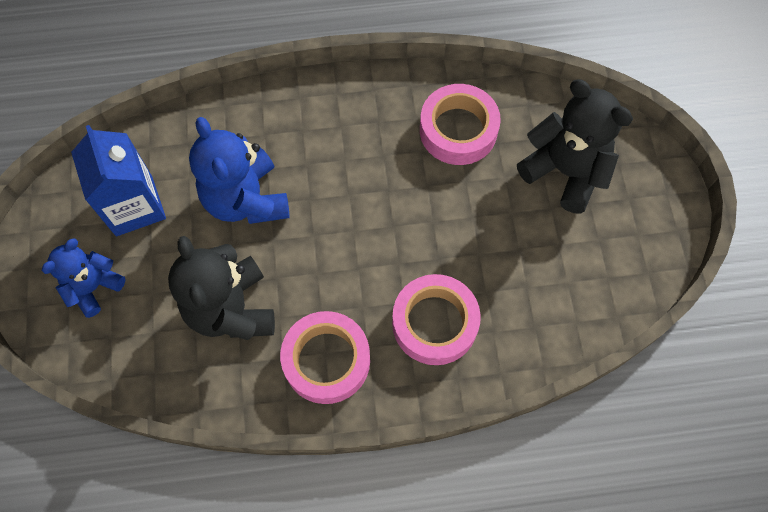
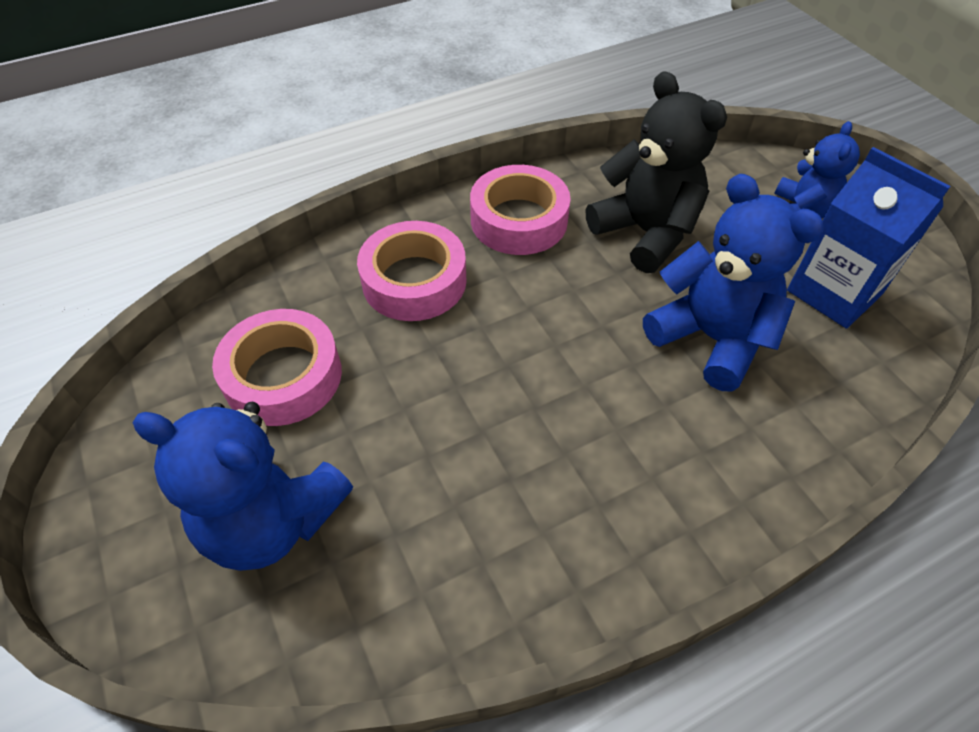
camera: 160 degrees right, 15 degrees down
(458, 130) = (465, 533): pink tape -> pink tape (283, 376)
(565, 171) = (272, 520): black teddy bear -> blue teddy bear

